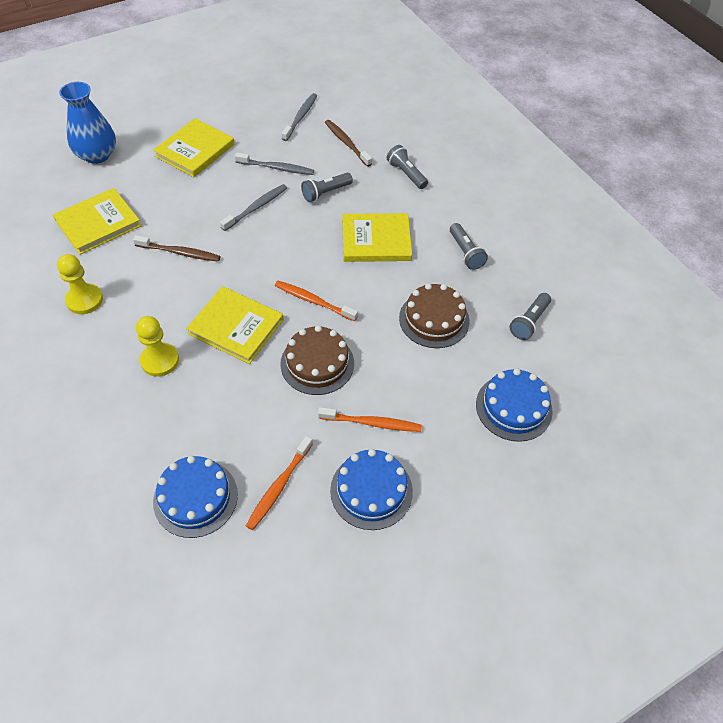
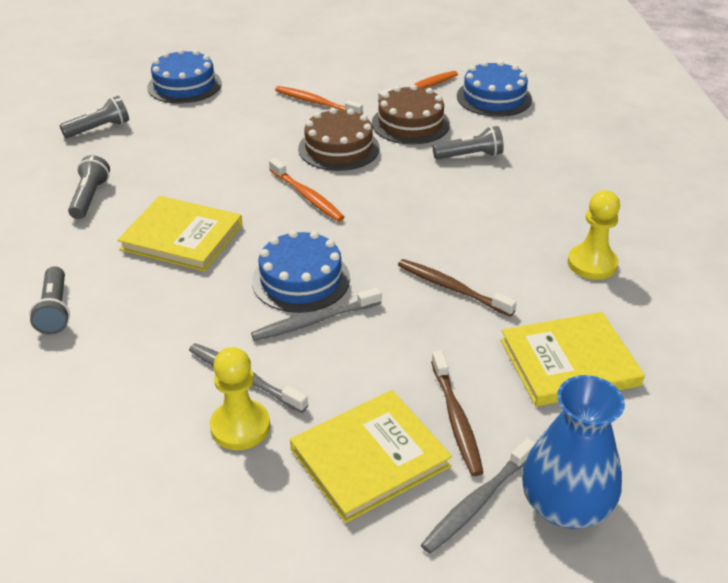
camera: 155 degrees left, 15 degrees down
(160, 360) = (505, 186): yellow pawn -> yellow pawn (240, 427)
(236, 326) = (409, 195): yellow book -> none
(300, 117) = (130, 475): grey toothbrush -> grey toothbrush (477, 502)
(326, 193) = (197, 315): grey flashlight -> grey flashlight (470, 155)
(347, 143) = (94, 391): brown toothbrush -> brown toothbrush (456, 419)
(371, 490) = (346, 72): blue cake -> blue cake (301, 279)
(434, 319) = (191, 152): brown cake -> brown cake (410, 123)

